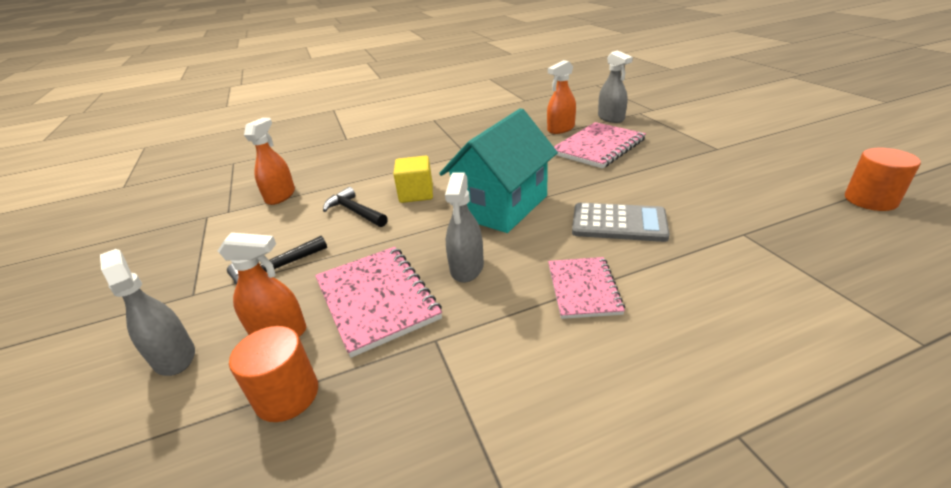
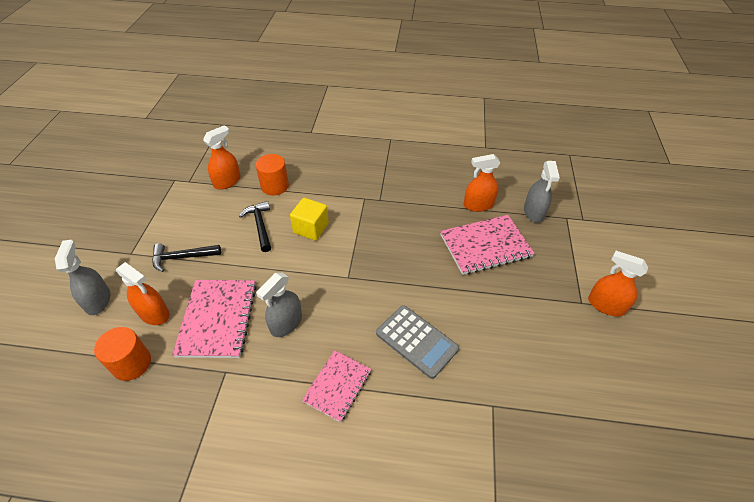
camera: 25 degrees right, 15 degrees up
(501, 206) = (355, 275): turquoise house -> none
(736, 143) = (606, 305): none -> orange spray bottle
(870, 200) = (635, 435): orange cylinder -> orange cylinder (275, 186)

